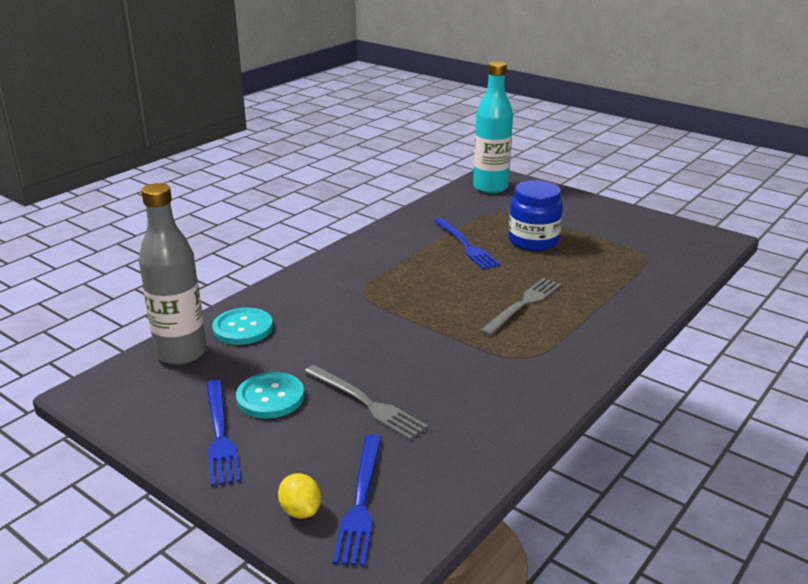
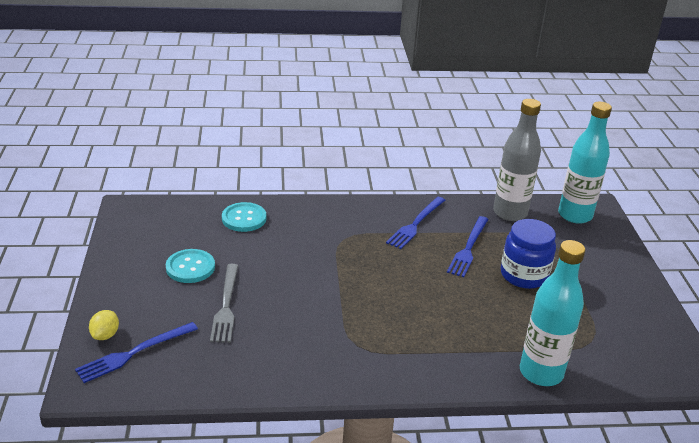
camera: 45 degrees right, 5 degrees up
(181, 353) = (194, 213): grey bottle -> grey bottle (510, 213)
(220, 434) = (138, 270): blue fork -> blue fork (416, 224)
(523, 305) = (424, 313): grey fork -> none
(657, 292) = (541, 373): none -> turquoise bottle

